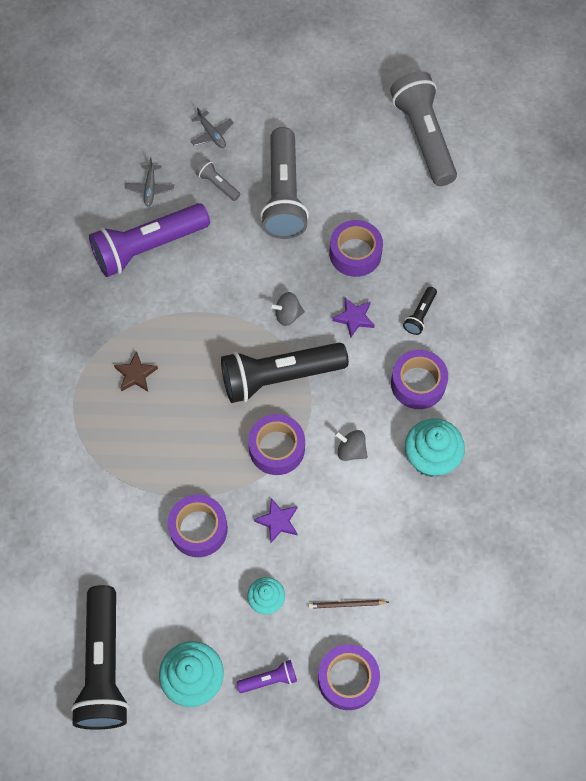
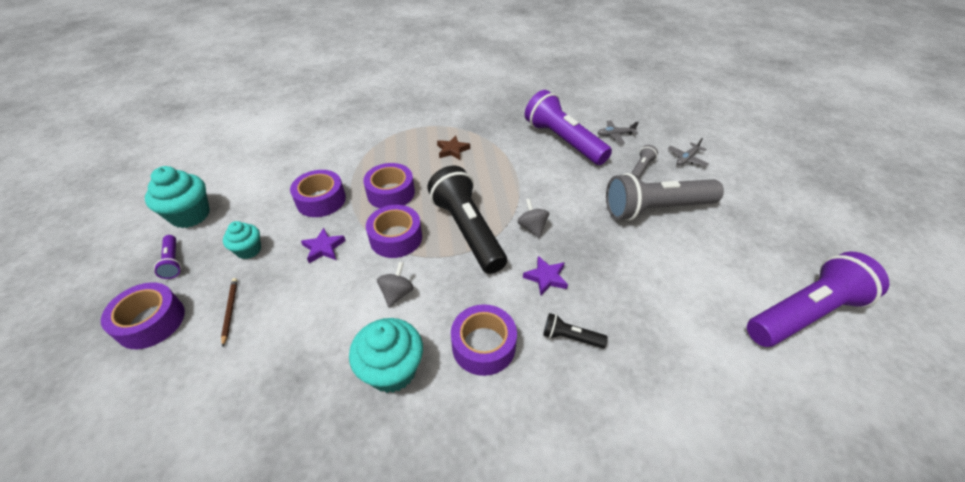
camera: 80 degrees right, 20 degrees down
(104, 666) = (218, 168): black flashlight -> none
(355, 253) = (620, 269): purple tape -> purple tape (391, 193)
(423, 137) = (803, 313): grey flashlight -> purple flashlight

